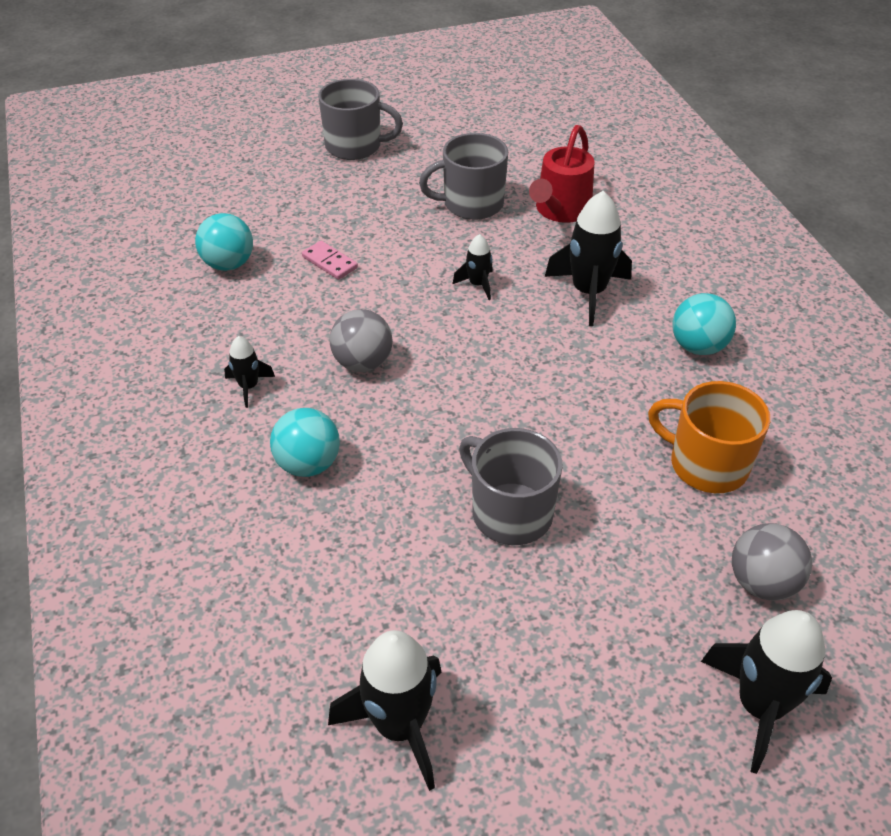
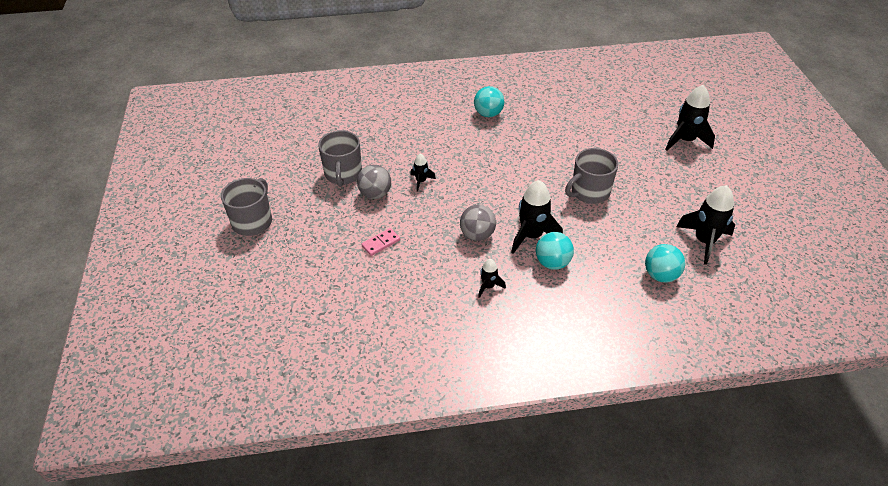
camera: 80 degrees left, 0 degrees up
(228, 264) = (367, 294): turquoise ball -> turquoise ball (660, 275)
(560, 211) = (364, 140): red watering can -> none
(588, 292) = (439, 141): black rocket -> black rocket (531, 236)
(706, 464) = (564, 127): orange mug -> none
(762, 582) = (628, 126): grey ball -> grey ball (375, 194)

